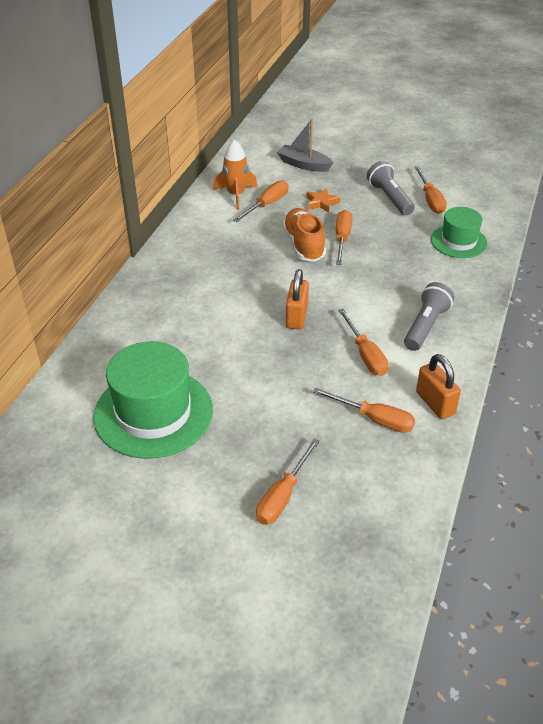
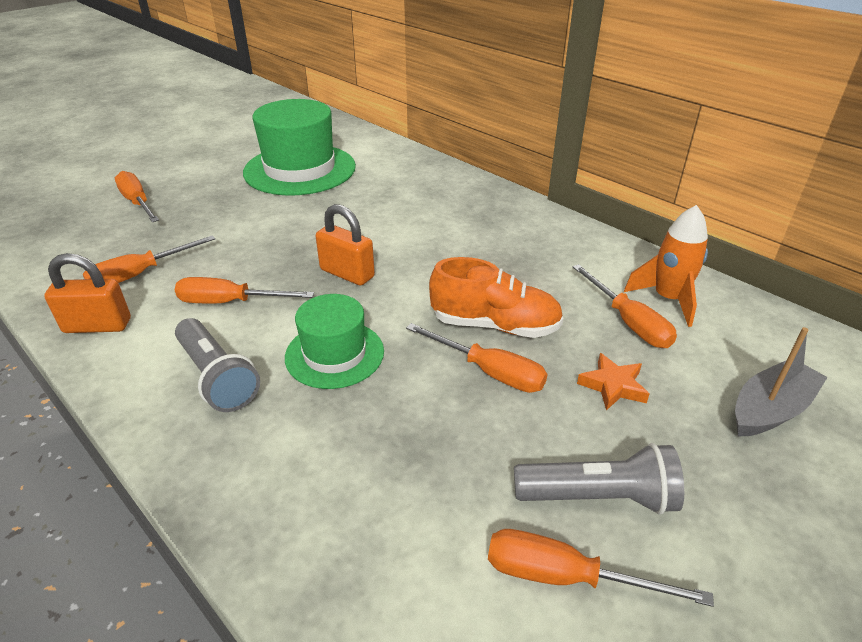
camera: 115 degrees right, 5 degrees down
(458, 241) = (380, 542): green hat -> green hat (334, 354)

